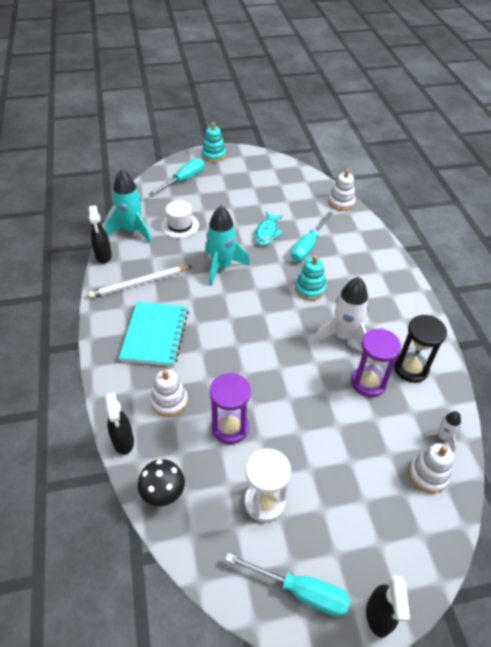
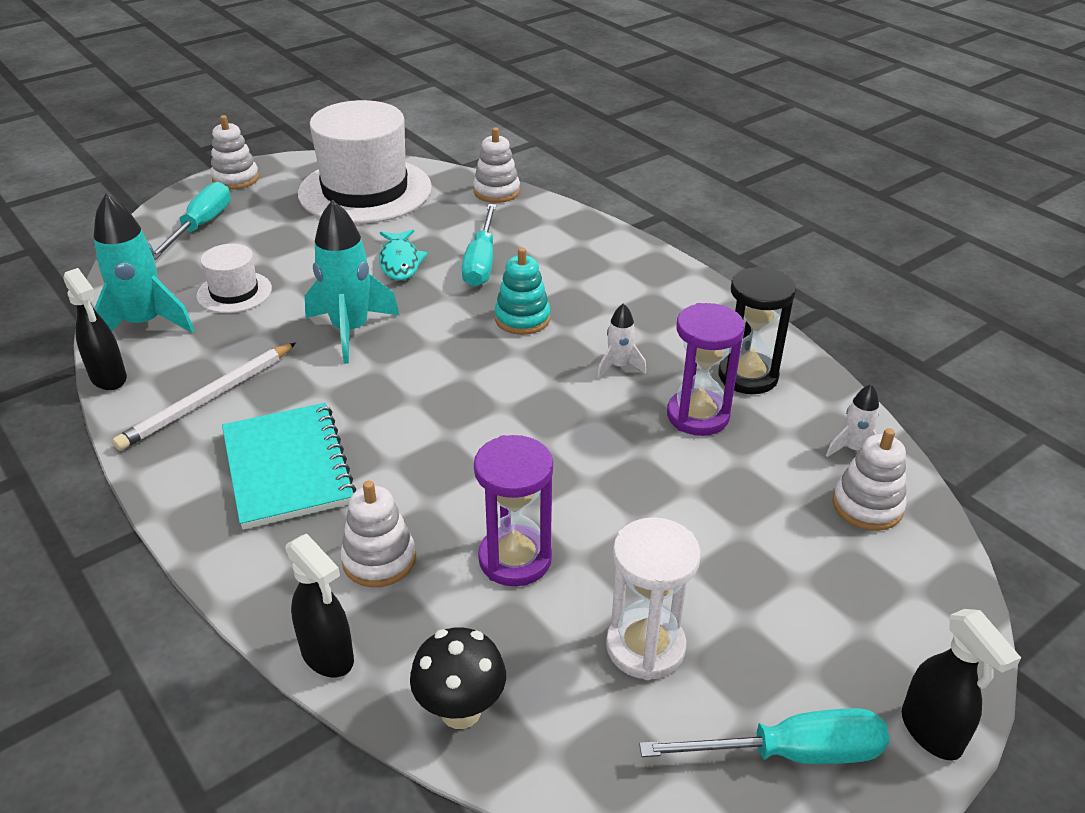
camera: 25 degrees left, 10 degrees down
(213, 155) = (236, 179): turquoise stacking toy -> white stacking toy
(273, 181) = (365, 190): none -> white hat
(344, 336) = (619, 366): white rocket -> white rocket, size x0.50

